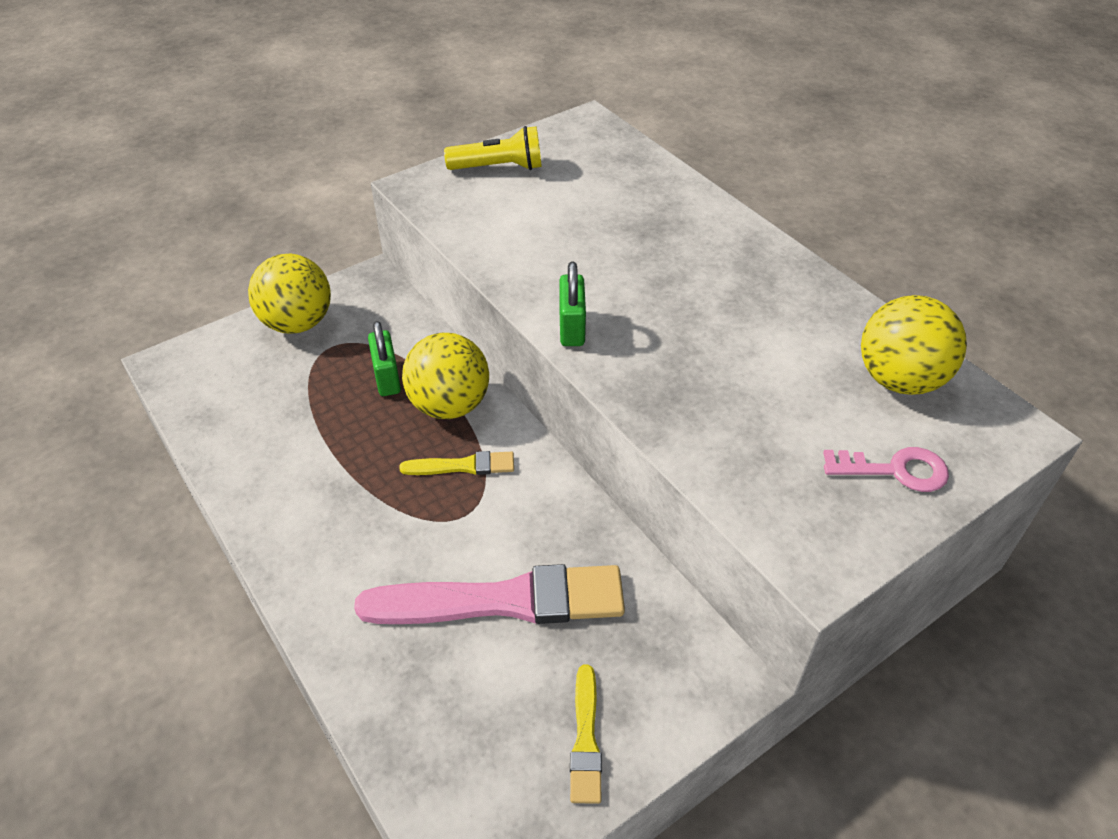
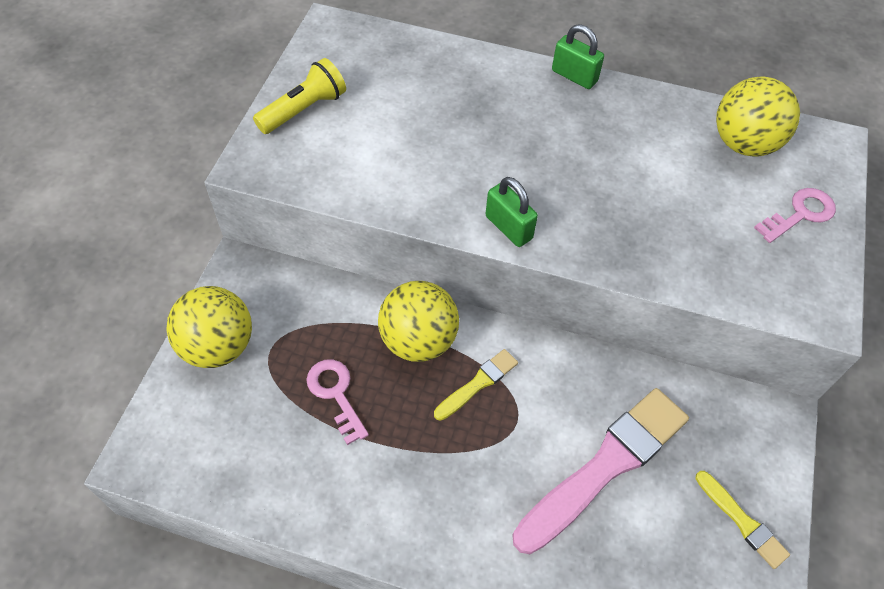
camera: 40 degrees left, 10 degrees up
(343, 405) = (336, 394): none -> pink key
(387, 378) = (346, 348): green padlock -> green padlock (574, 76)

